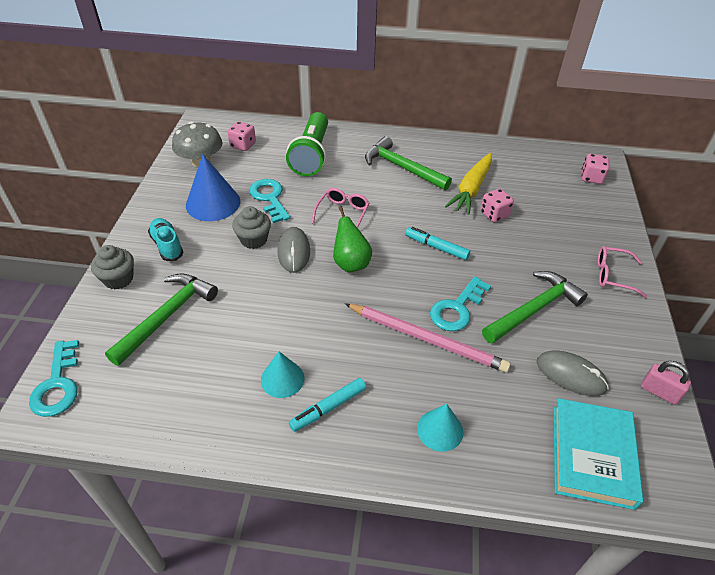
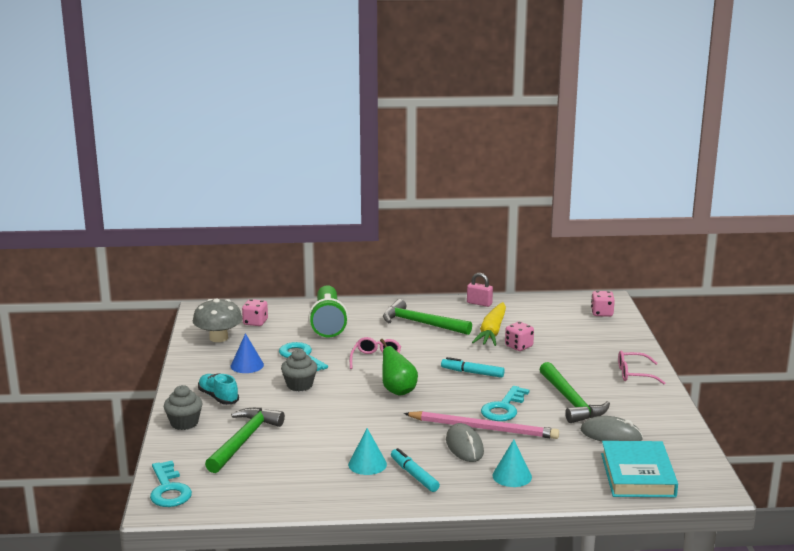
camera: 10 degrees left, 25 degrees down
(213, 203) = (247, 365): blue cone -> blue cone, size x0.62
(294, 251) = (341, 389): grey mouse -> grey mouse (464, 446)
(328, 408) = (414, 475): turquoise marker -> turquoise marker turned 105 degrees clockwise
(534, 309) = (571, 401): green hammer -> green hammer turned 120 degrees clockwise
(659, 392) = (684, 436): pink padlock -> pink padlock (479, 303)

